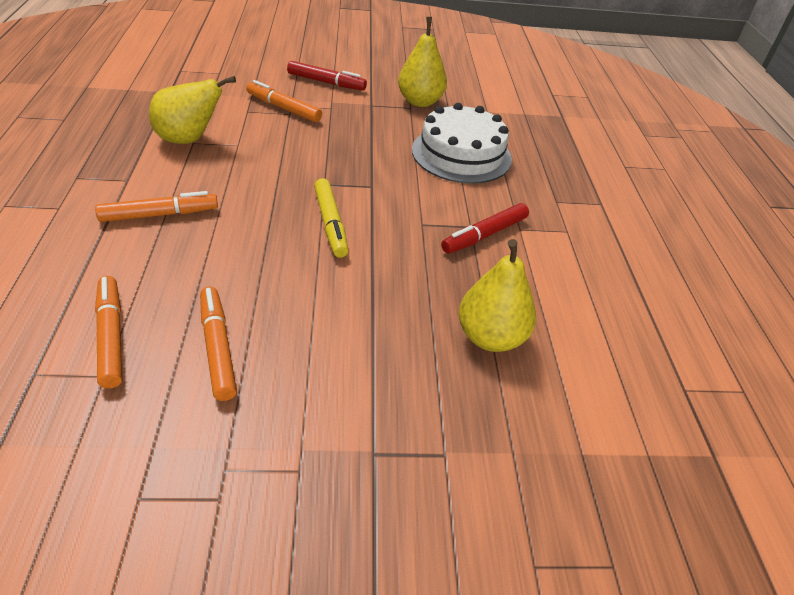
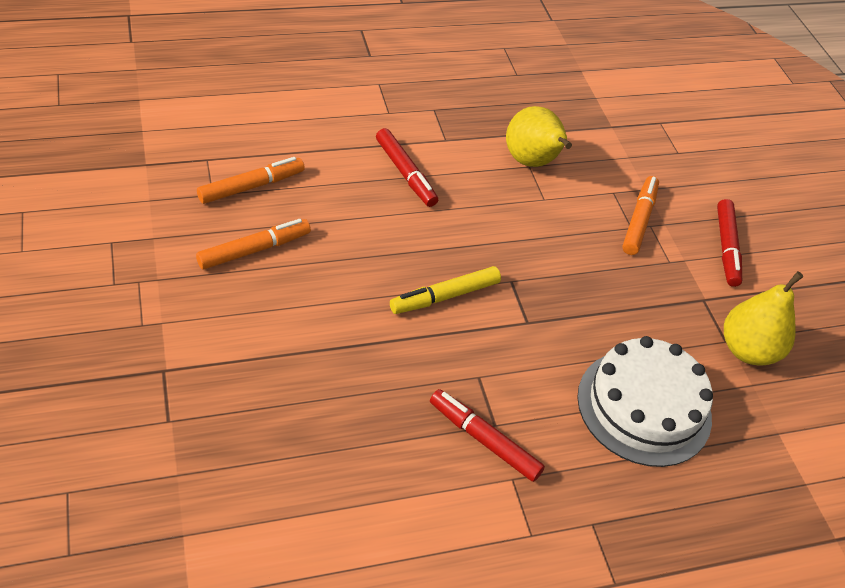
camera: 75 degrees right, 5 degrees up
(159, 214) = (405, 173): orange marker -> red marker
(490, 337) = (317, 451): yellow pear -> none

